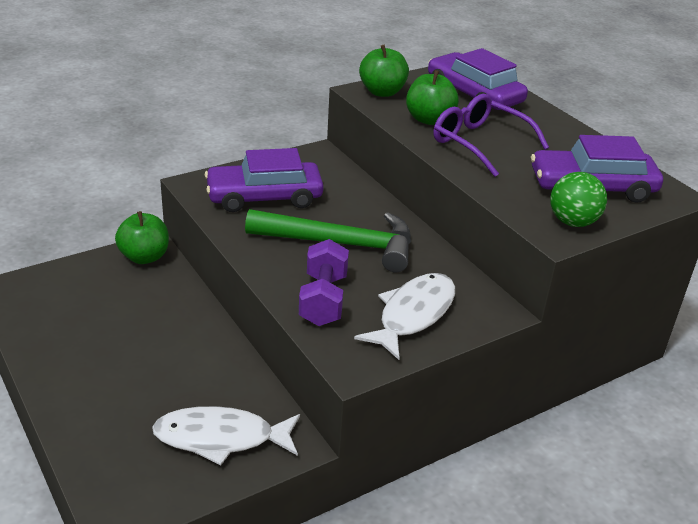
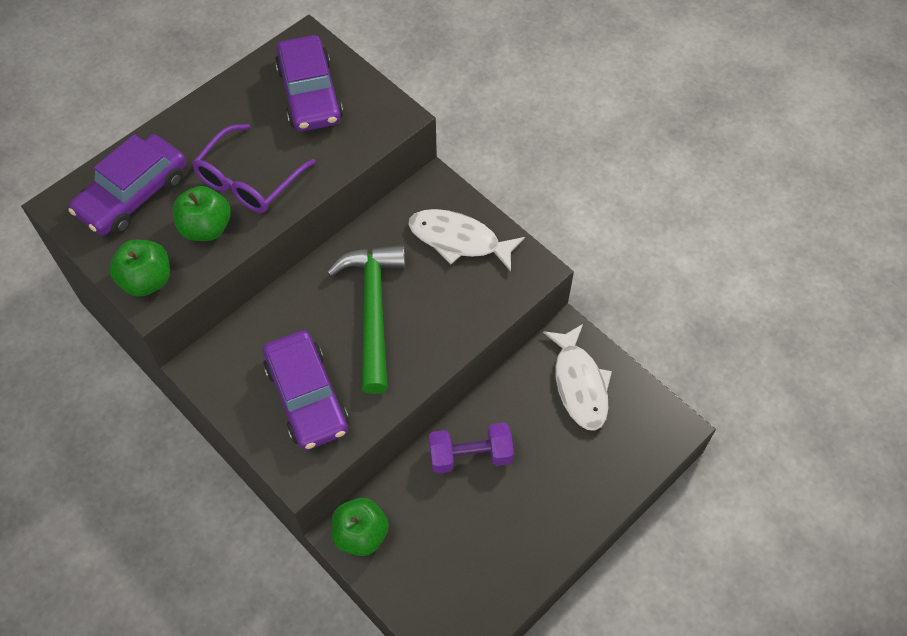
camera: 100 degrees left, 25 degrees up
(323, 300) = (461, 307): purple dumbbell -> purple dumbbell (470, 455)
(572, 222) = (374, 107): green ball -> none

